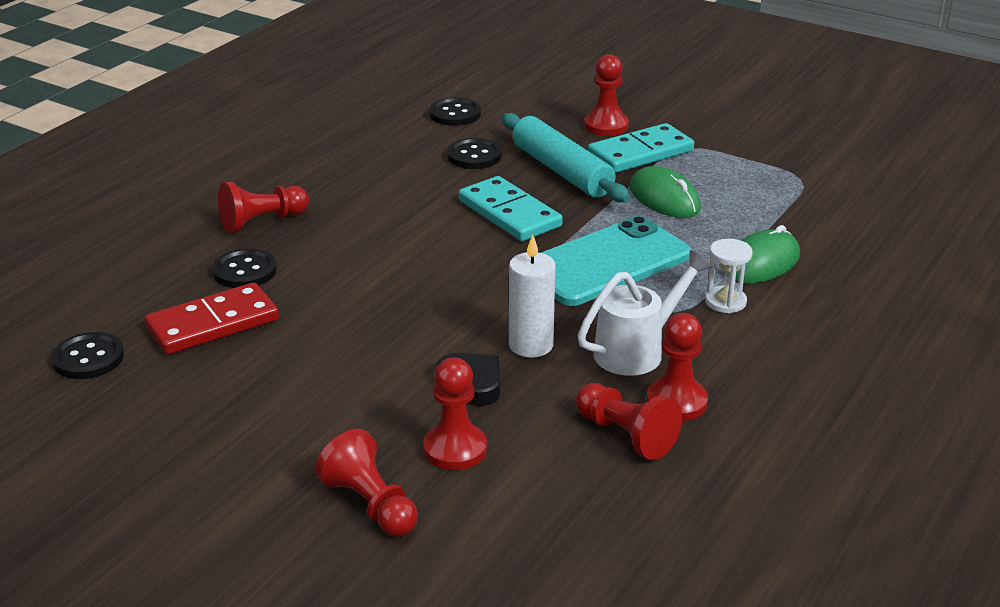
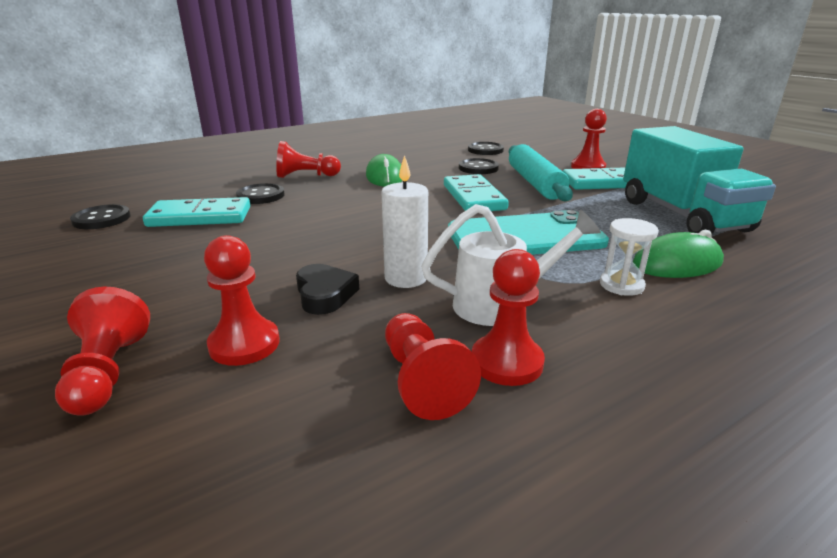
camera: 25 degrees right, 5 degrees down
(213, 324) = (200, 217): red domino -> turquoise domino
(664, 198) = (607, 208): green mouse -> green mouse (385, 176)
(742, 192) = (682, 215): none -> turquoise truck

